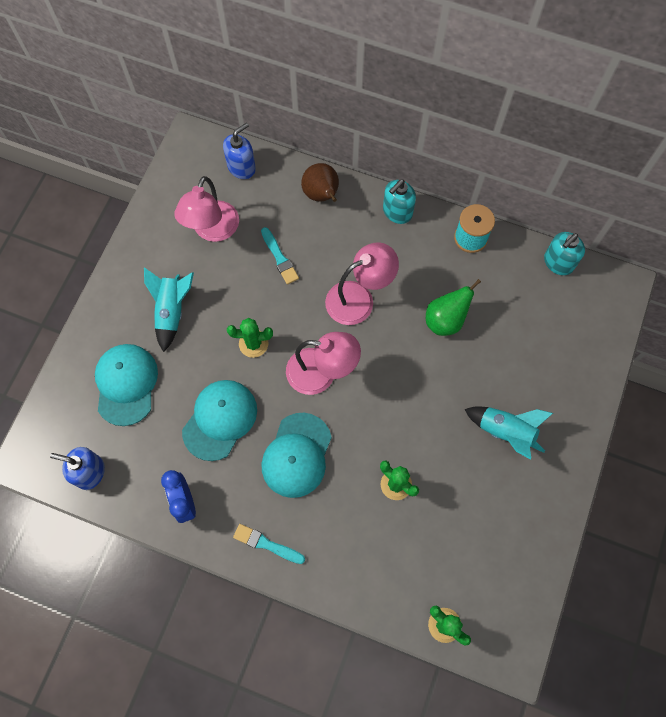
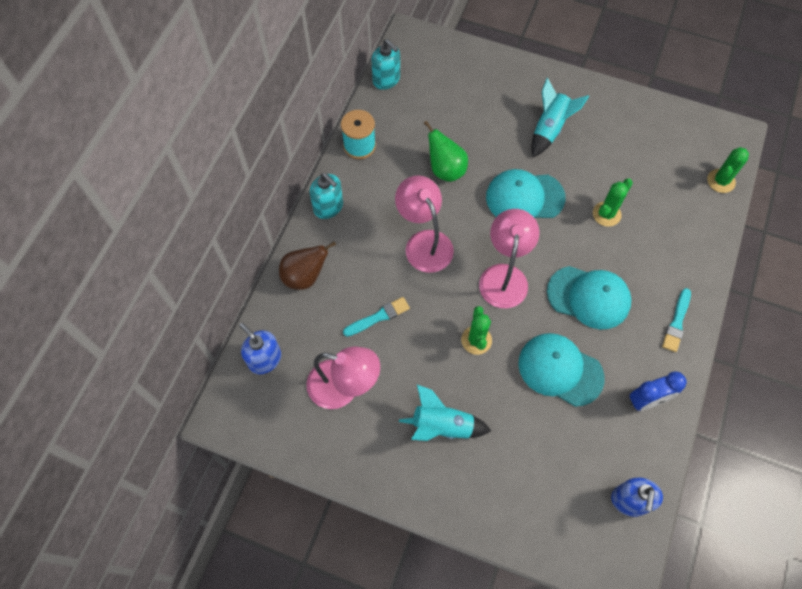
camera: 90 degrees left, 5 degrees down
(126, 384) = (529, 470): turquoise cap -> turquoise cap (524, 197)

